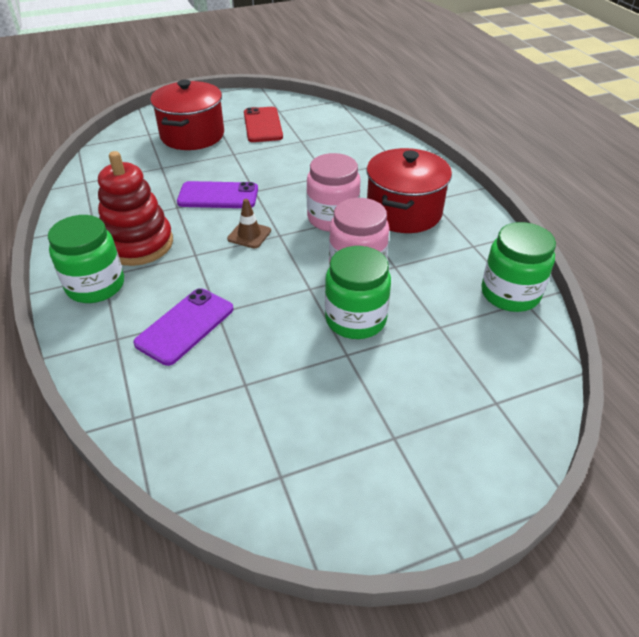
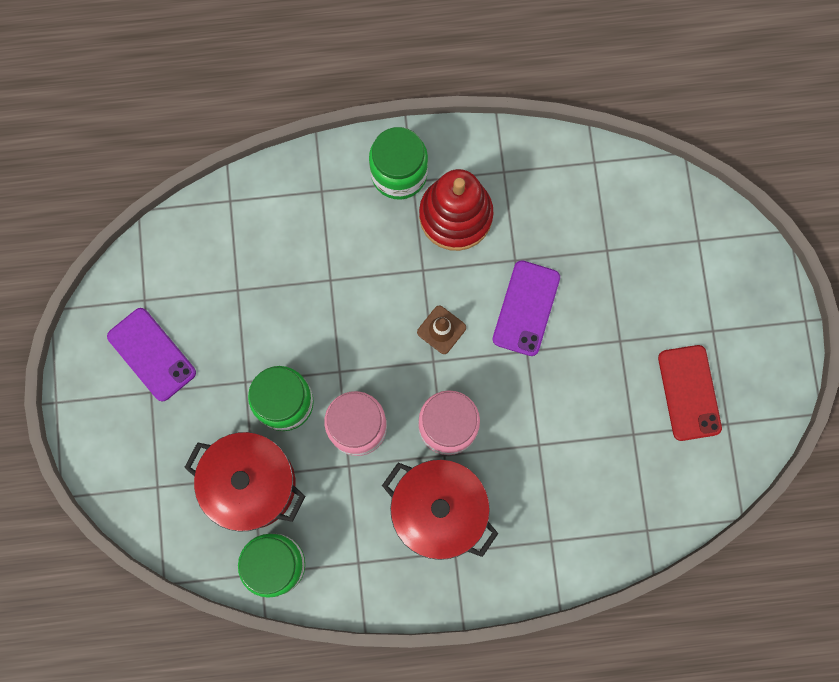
camera: 105 degrees right, 35 degrees up
(185, 326) = (320, 250): purple phone -> purple phone (151, 354)
(192, 135) = (680, 295): red pot -> red pot (251, 484)
(263, 125) = (689, 393): red phone -> red phone turned 75 degrees clockwise

